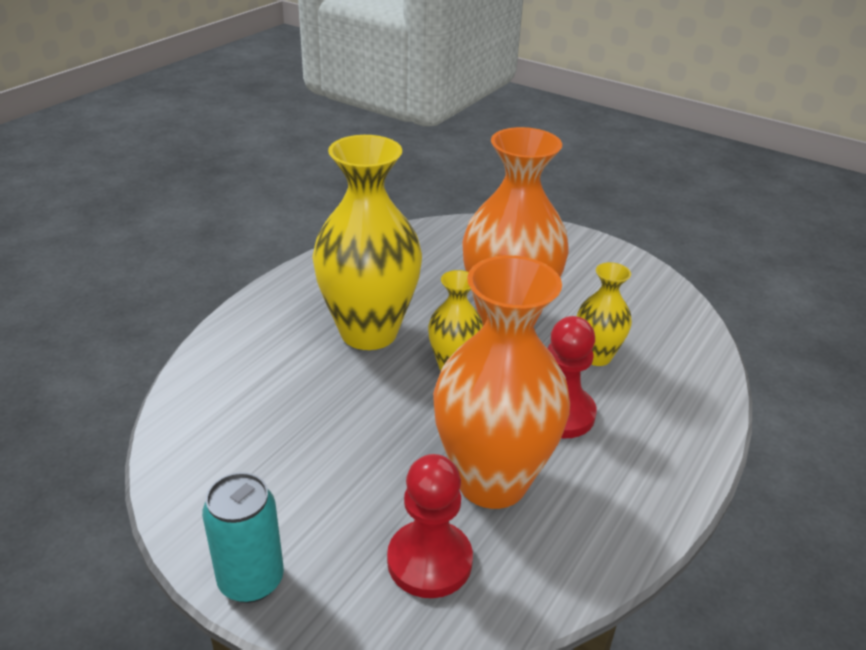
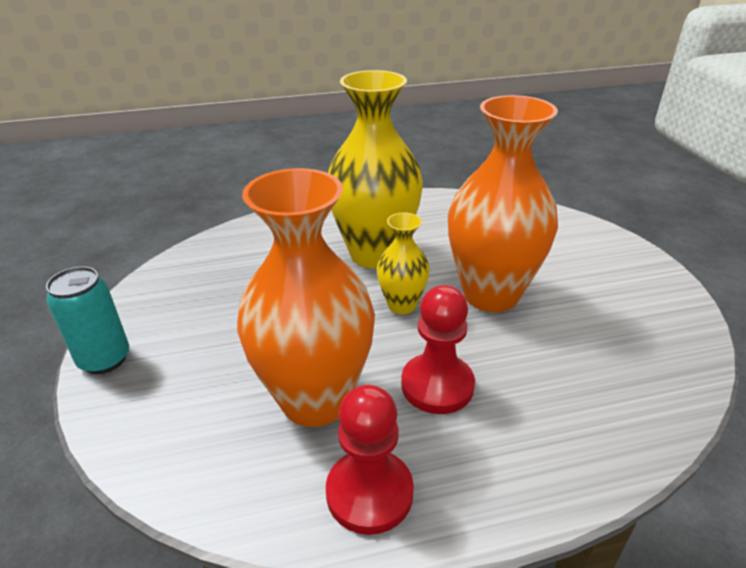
camera: 45 degrees right, 0 degrees up
(429, 561) = (201, 422): red pawn -> red pawn (369, 493)
(596, 356) = (534, 361): yellow vase -> none

